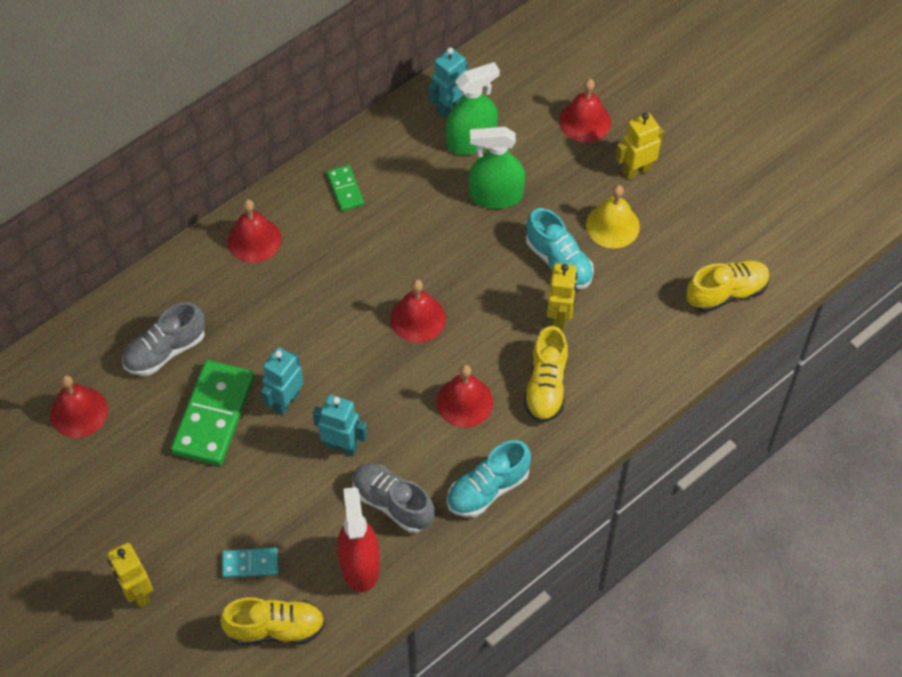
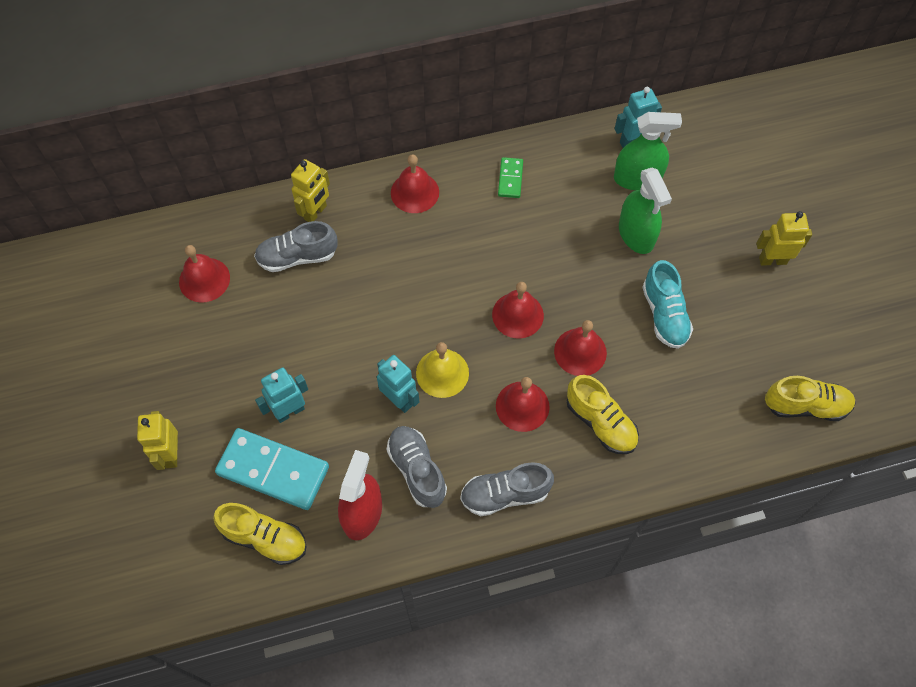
camera: 25 degrees right, 5 degrees up
(214, 415) = (308, 328): green domino -> none
(250, 564) = (273, 470): turquoise domino -> turquoise domino, size x2.01
(286, 401) = (372, 341): turquoise robot -> turquoise robot (289, 411)
(488, 489) = (505, 494): turquoise shoe -> grey shoe
(496, 196) = (636, 234): green spray bottle -> green spray bottle turned 135 degrees counterclockwise
(546, 386) = (600, 422): yellow shoe -> yellow shoe turned 75 degrees counterclockwise
(559, 318) = (642, 365): yellow robot -> yellow robot (315, 212)
(585, 121) = (746, 199): red bell -> red bell (580, 352)
(612, 225) = (728, 301): yellow bell -> yellow bell (442, 373)

